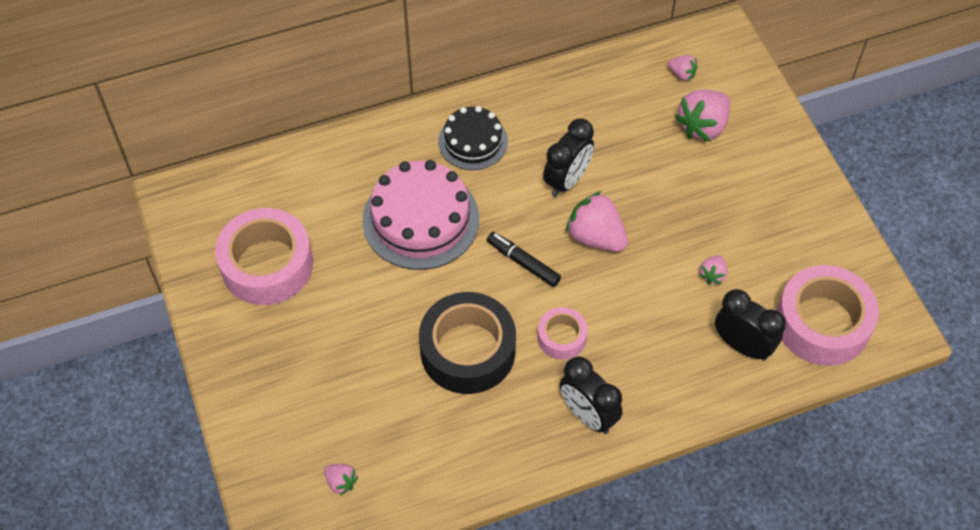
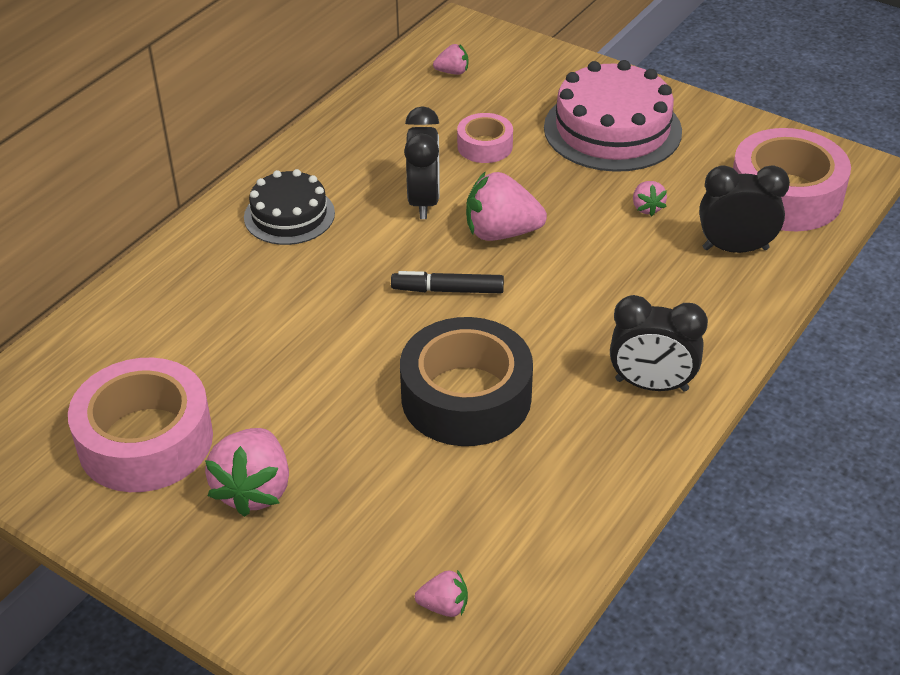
camera: 35 degrees left, 15 degrees down
(421, 219) = (296, 307): pink cake -> pink cake (612, 129)
(562, 337) = (554, 333): pink tape -> pink tape (485, 146)
(703, 126) = (514, 101): pink strawberry -> pink strawberry (254, 490)

